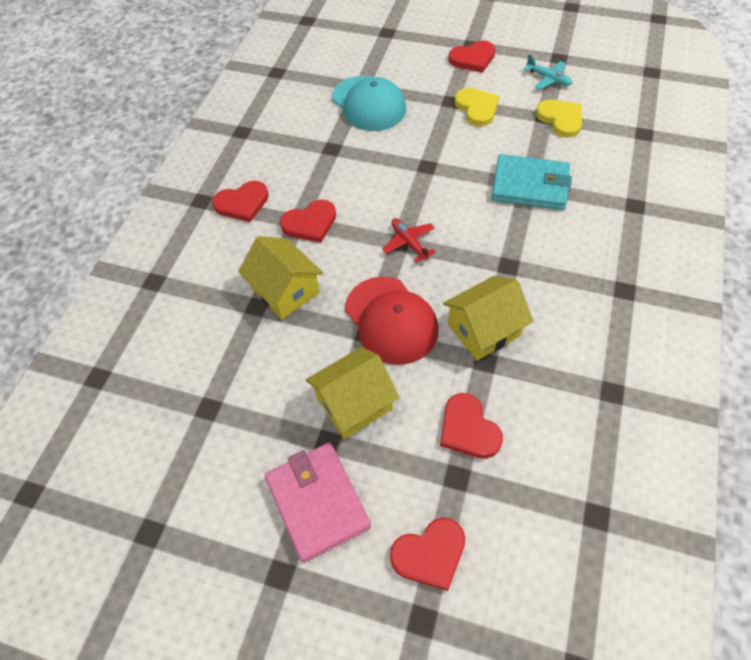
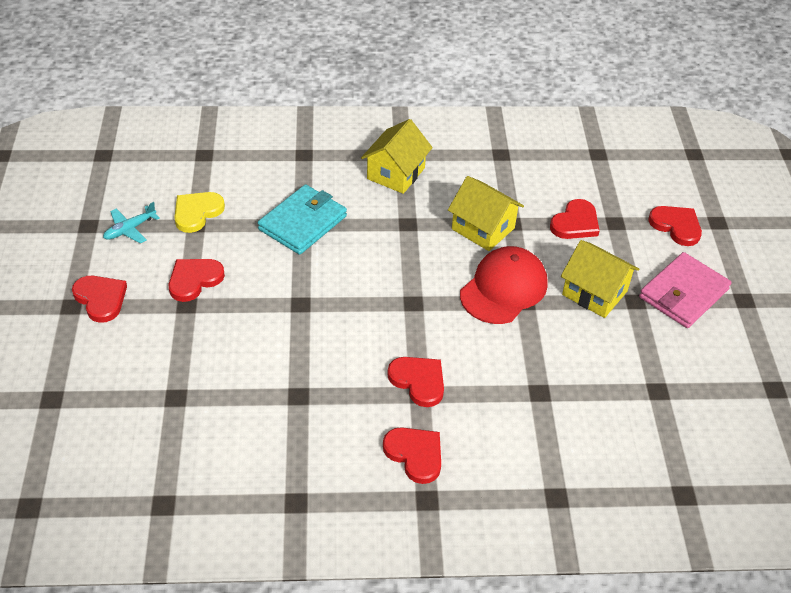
camera: 115 degrees left, 10 degrees down
(285, 291) = (511, 375): yellow house -> yellow house (396, 173)
(368, 104) = (209, 380): turquoise cap -> none
(409, 242) = (410, 295): red plane -> none
(477, 108) = (194, 280): yellow heart -> red heart
(530, 186) = (302, 223): turquoise wallet -> turquoise wallet turned 45 degrees clockwise
(548, 79) = (130, 229): turquoise plane -> turquoise plane turned 150 degrees counterclockwise

